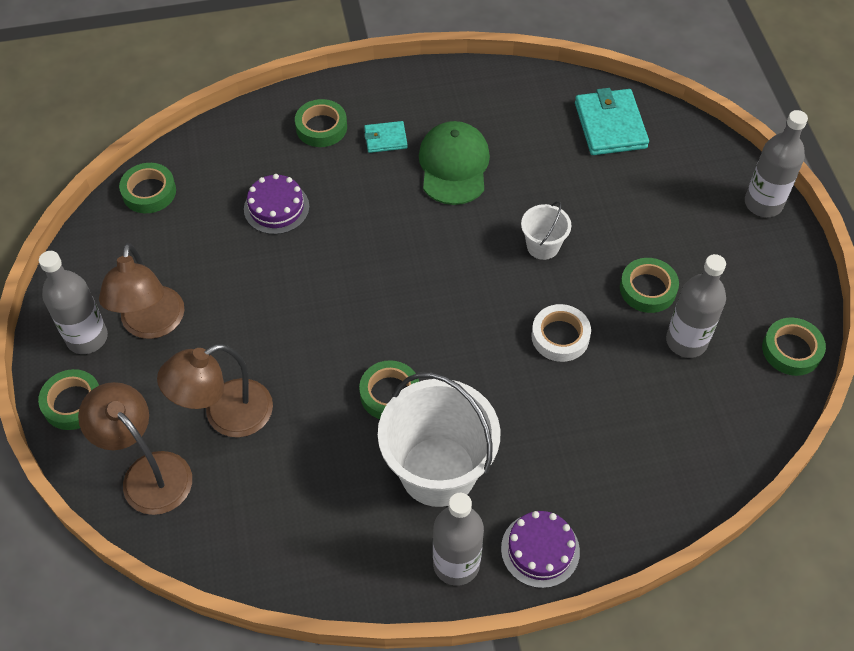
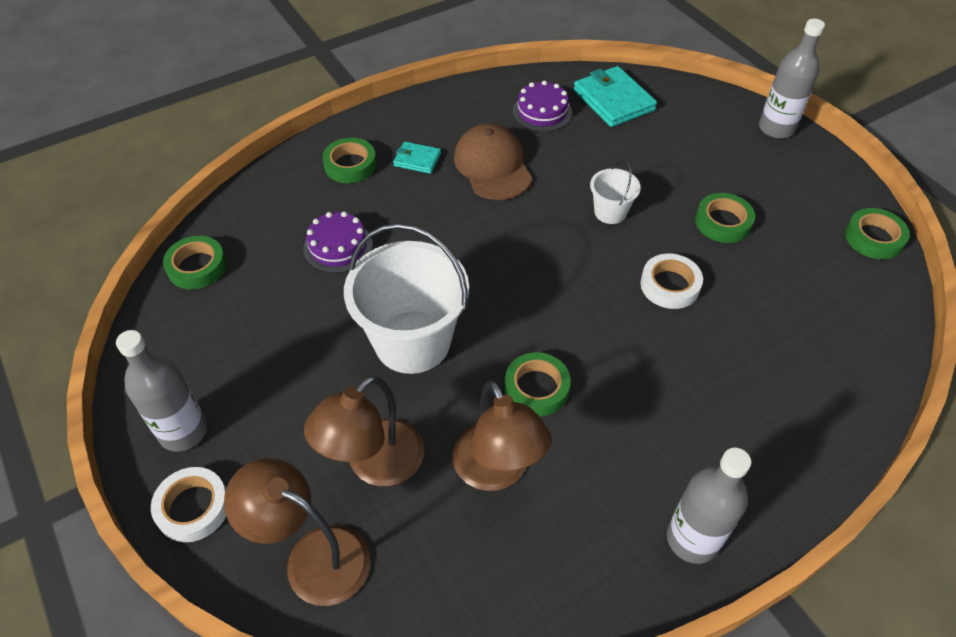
camera: 20 degrees left, 5 degrees down
(73, 403) = (193, 507): green tape -> white tape
(151, 325) = (252, 396): brown lamp -> brown lamp (497, 471)
(385, 139) = (417, 160): turquoise wallet -> turquoise wallet turned 45 degrees clockwise
(438, 471) = (624, 449): white bucket -> white bucket (412, 341)
(454, 165) = (492, 166): green cap -> brown cap
(540, 550) = (765, 494): purple cake -> purple cake (542, 112)
(686, 341) = (782, 257): grey bottle -> none

